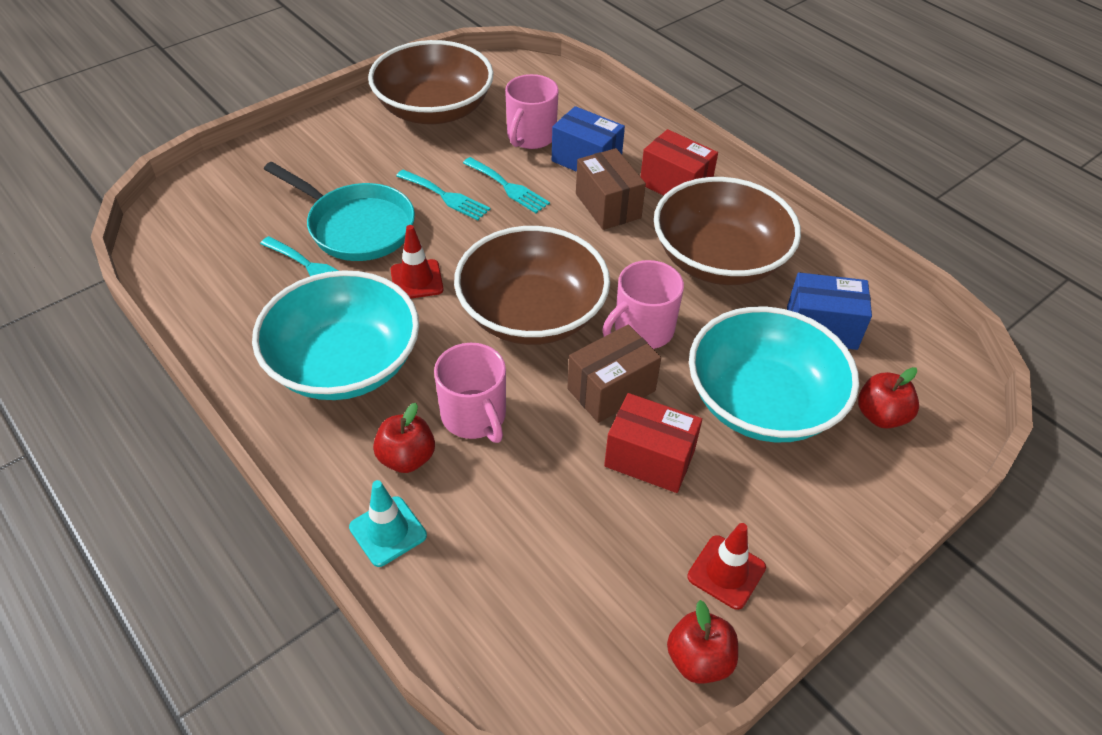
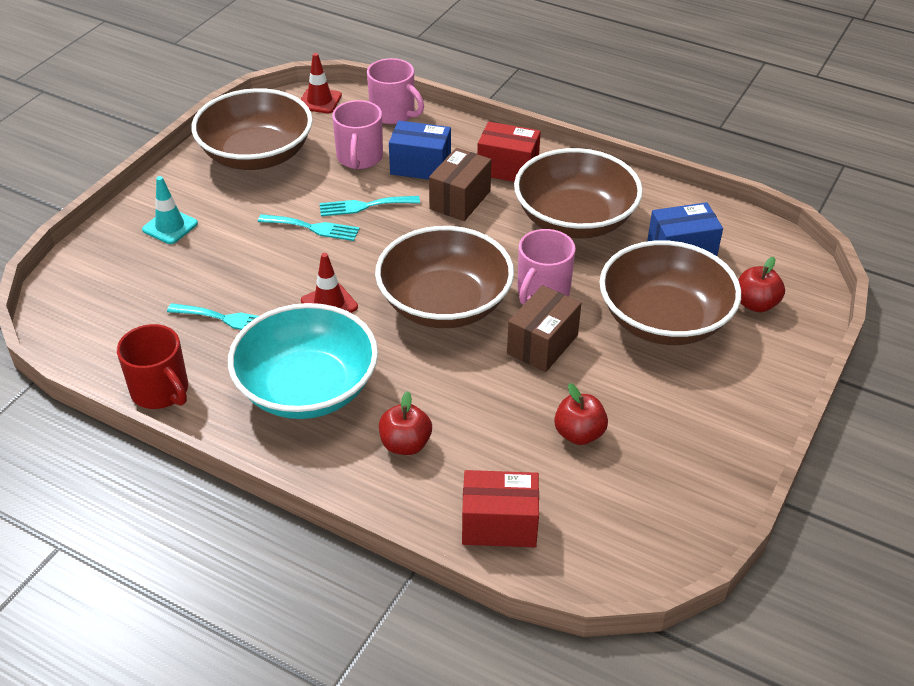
camera: 20 degrees left, 5 degrees down
(208, 323) = (161, 391): none -> red mug
(356, 227) = (247, 274): turquoise pan -> none
(388, 531) = (423, 502): turquoise traffic cone -> turquoise traffic cone (170, 226)
(474, 416) = (443, 397): pink mug -> pink mug (393, 113)
(508, 187) = (364, 206): turquoise fork -> turquoise fork turned 150 degrees clockwise
(608, 206) = (460, 200): brown box -> brown box turned 75 degrees clockwise
(649, 458) = (599, 386): red box -> red box (499, 524)
(699, 659) = (709, 513): red apple -> red apple (579, 434)
(726, 572) = (698, 448): red traffic cone -> red traffic cone (319, 101)
(762, 402) = (664, 320): turquoise bowl -> brown bowl

